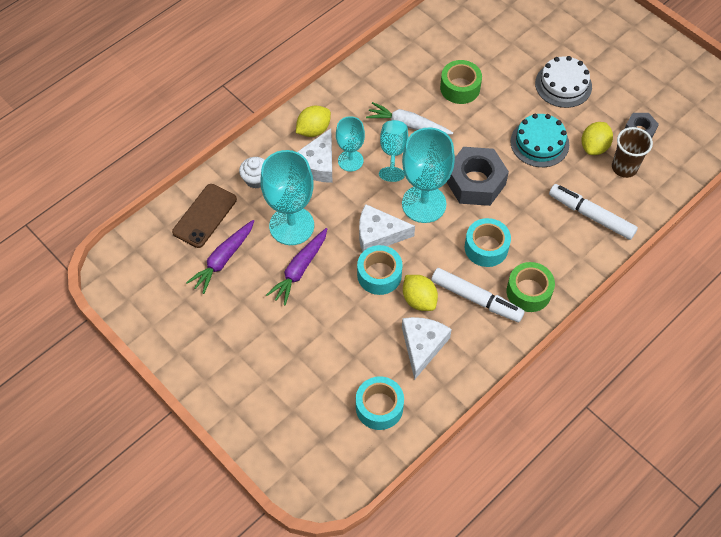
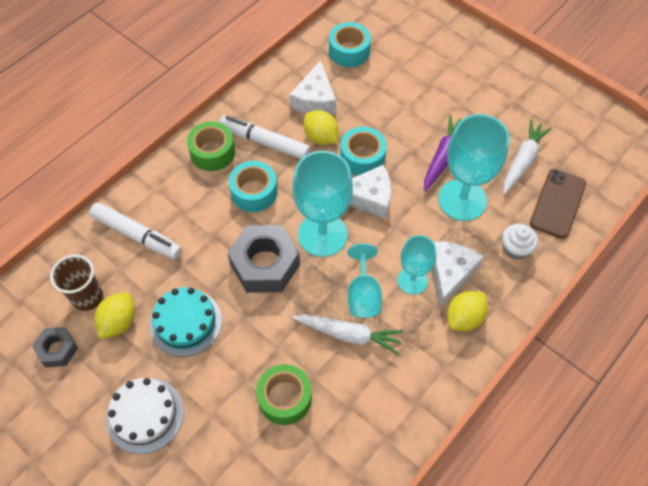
camera: 175 degrees right, 0 degrees up
(223, 259) = (522, 160): purple carrot -> white carrot

